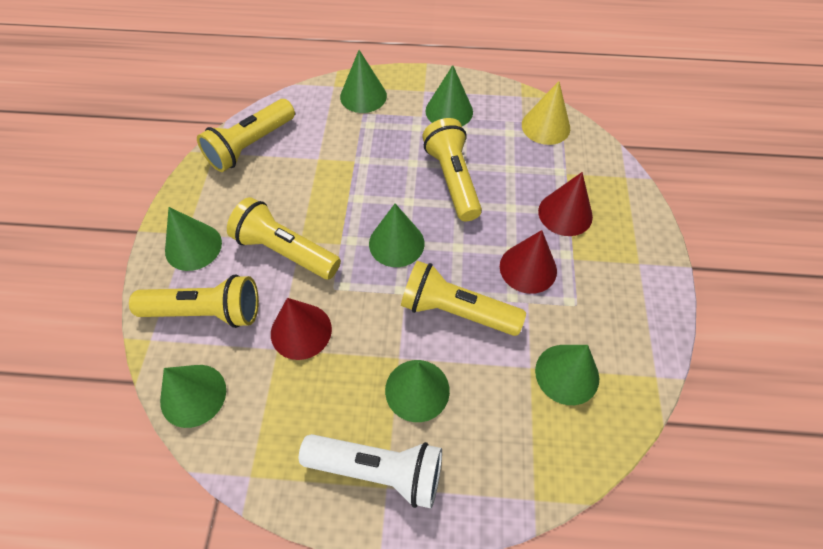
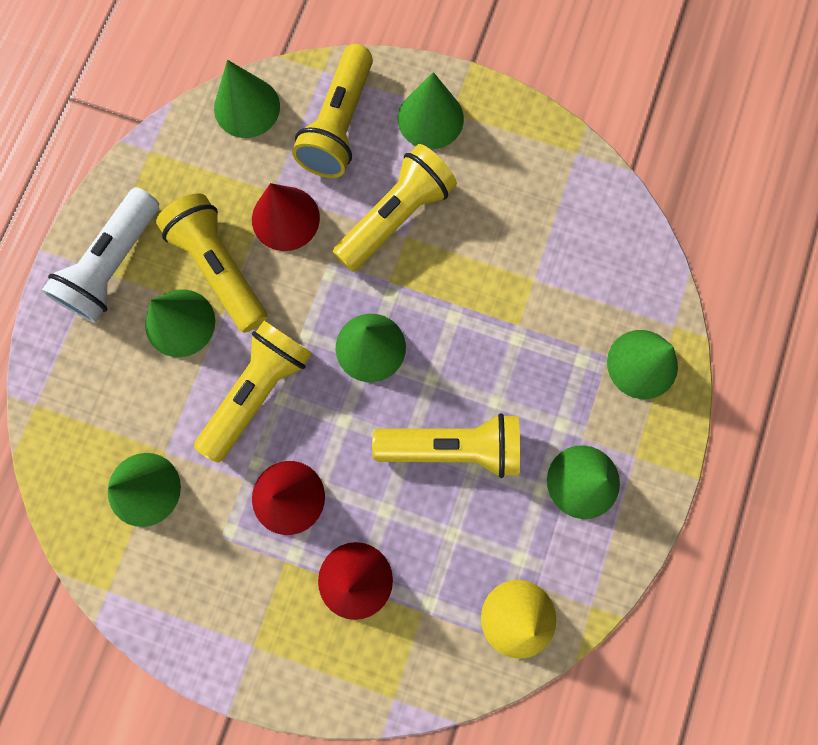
camera: 105 degrees right, 20 degrees up
(250, 146) = (577, 197): yellow flashlight -> yellow flashlight (220, 268)

